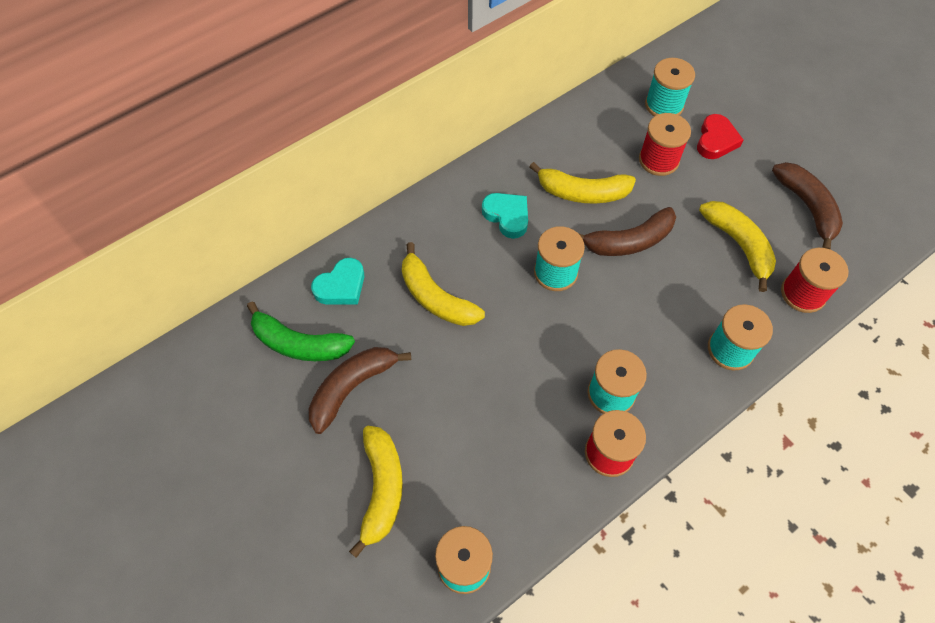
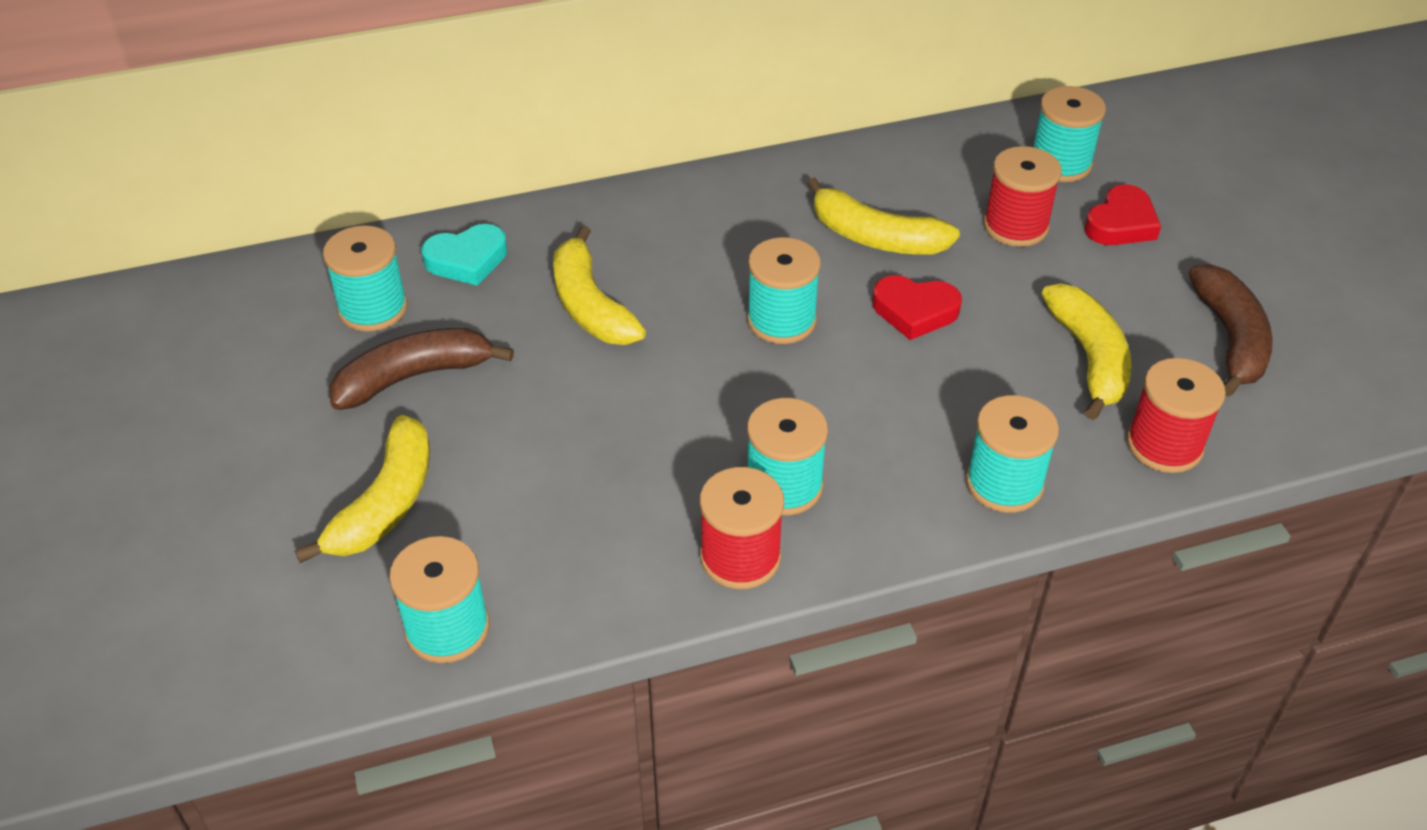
camera: 20 degrees right, 15 degrees down
(299, 343) = (373, 308): green banana -> turquoise spool
(507, 216) = (747, 238): turquoise heart -> none
(629, 241) = (914, 311): brown banana -> red heart

